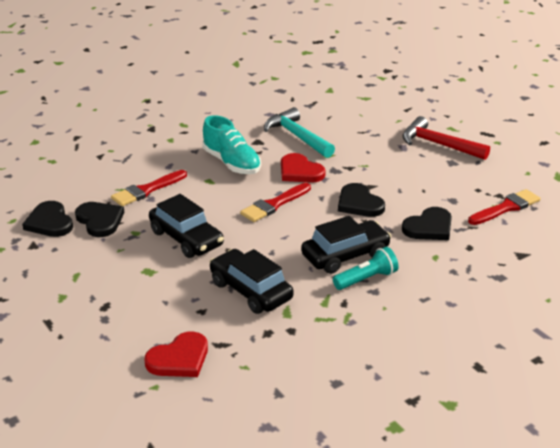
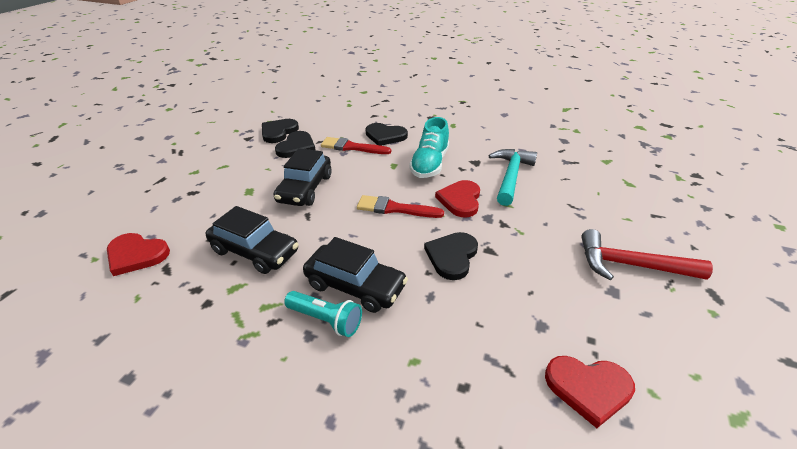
camera: 55 degrees right, 5 degrees up
(250, 291) = (255, 251): black car -> black car turned 105 degrees clockwise
(429, 227) = (466, 329): black heart -> black heart (385, 136)
(438, 144) = (630, 265): red hammer -> red hammer turned 75 degrees counterclockwise
(506, 208) = (588, 388): red brush -> red heart

